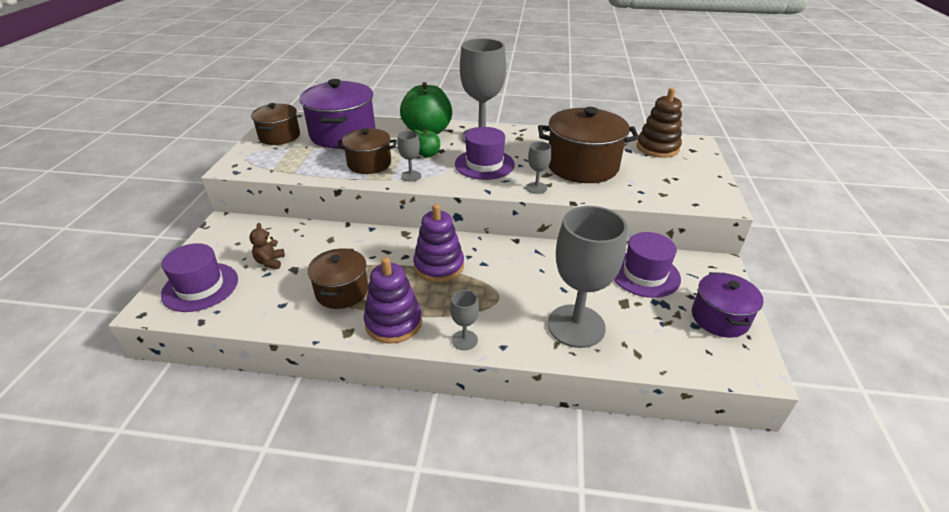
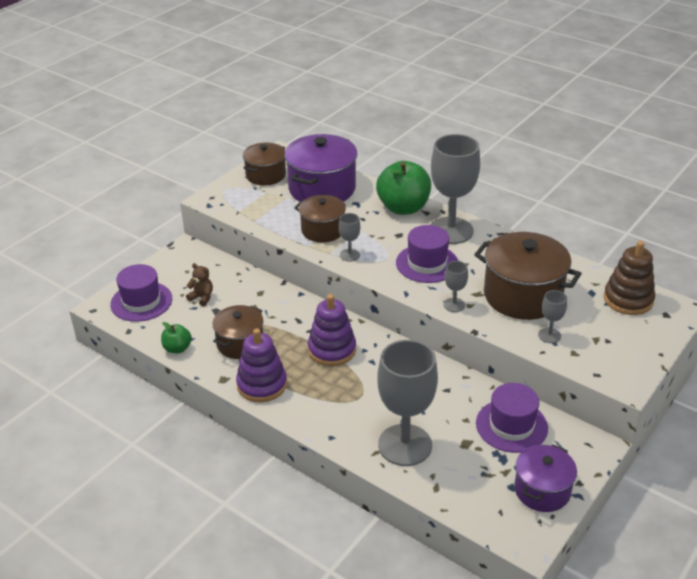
camera: 30 degrees right, 0 degrees up
(270, 262) = (202, 297): brown teddy bear -> brown teddy bear turned 90 degrees clockwise
(427, 154) = (382, 235): green apple -> green apple (177, 348)
(464, 340) = (305, 420): grey goblet -> grey goblet (549, 335)

